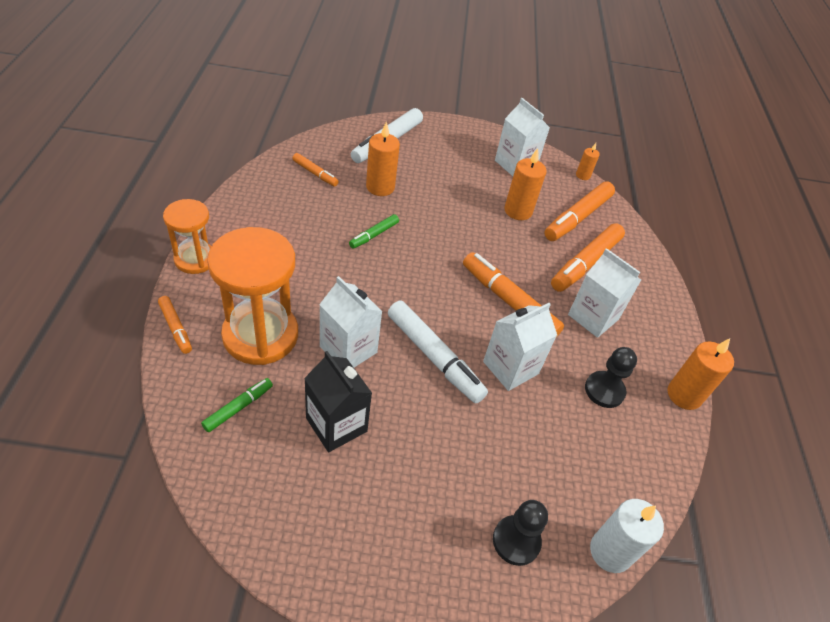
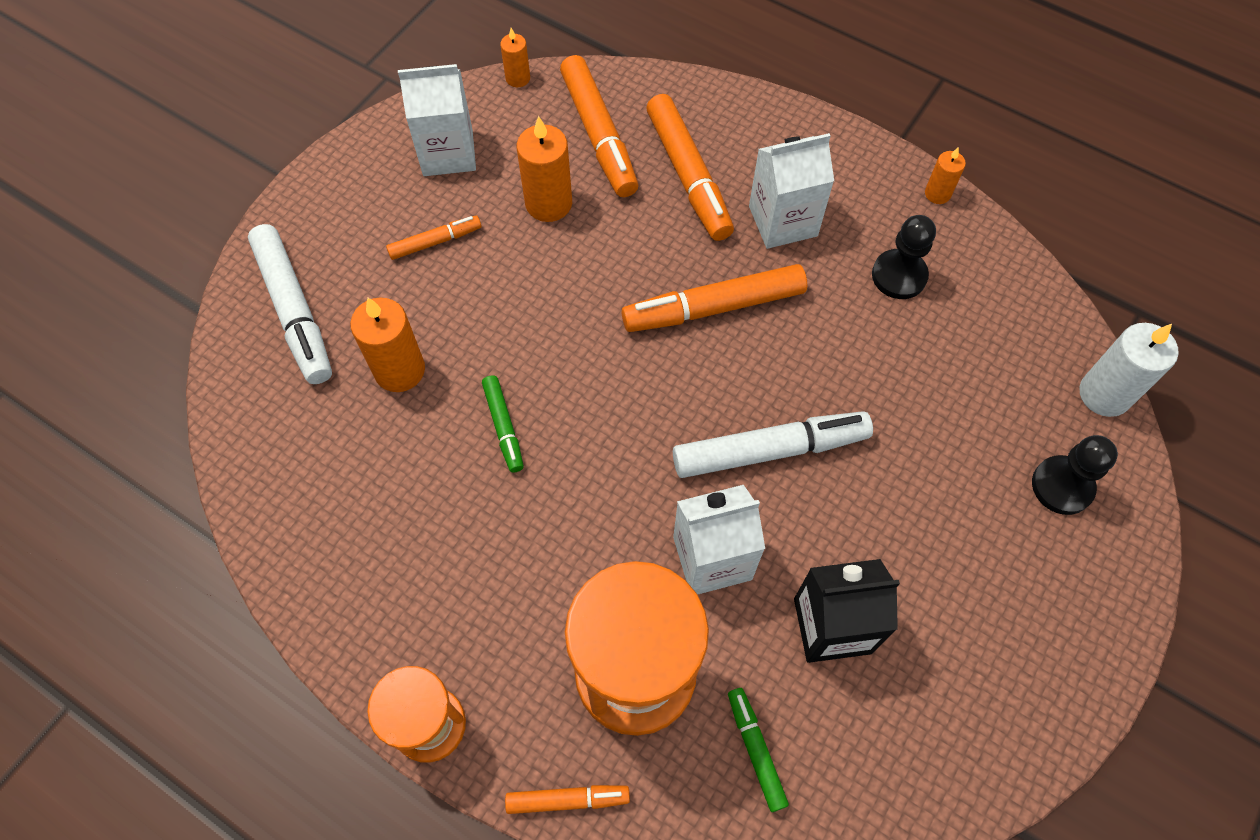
camera: 55 degrees left, 15 degrees up
(315, 173) = (314, 457): orange marker -> orange marker (435, 242)
(510, 368) = (824, 364): white carton -> none
(684, 395) = (937, 194): orange candle -> orange candle, size x0.56

